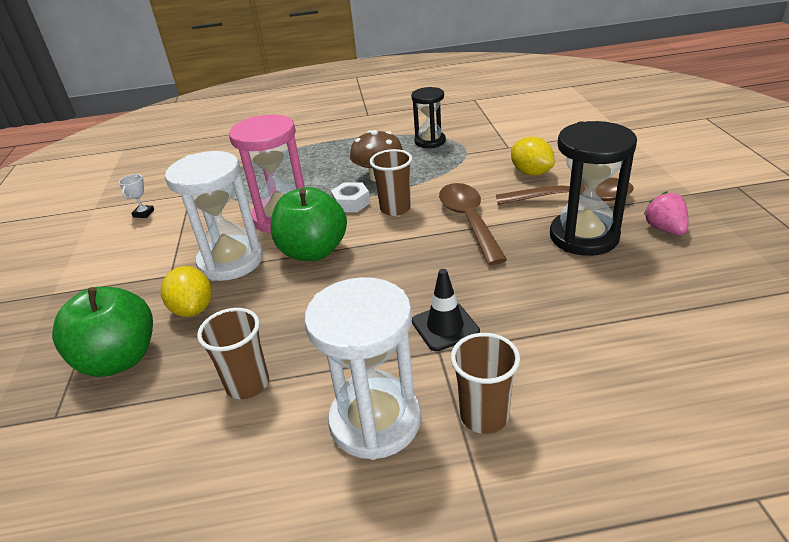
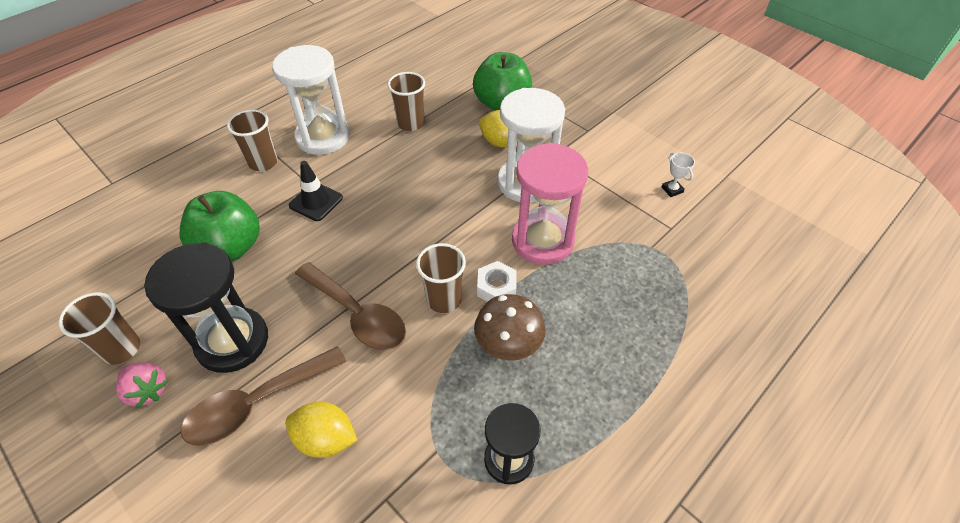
camera: 140 degrees right, 15 degrees up
(313, 251) = (470, 218): green apple -> green apple (230, 247)
(695, 263) = (121, 349): none -> brown cup

